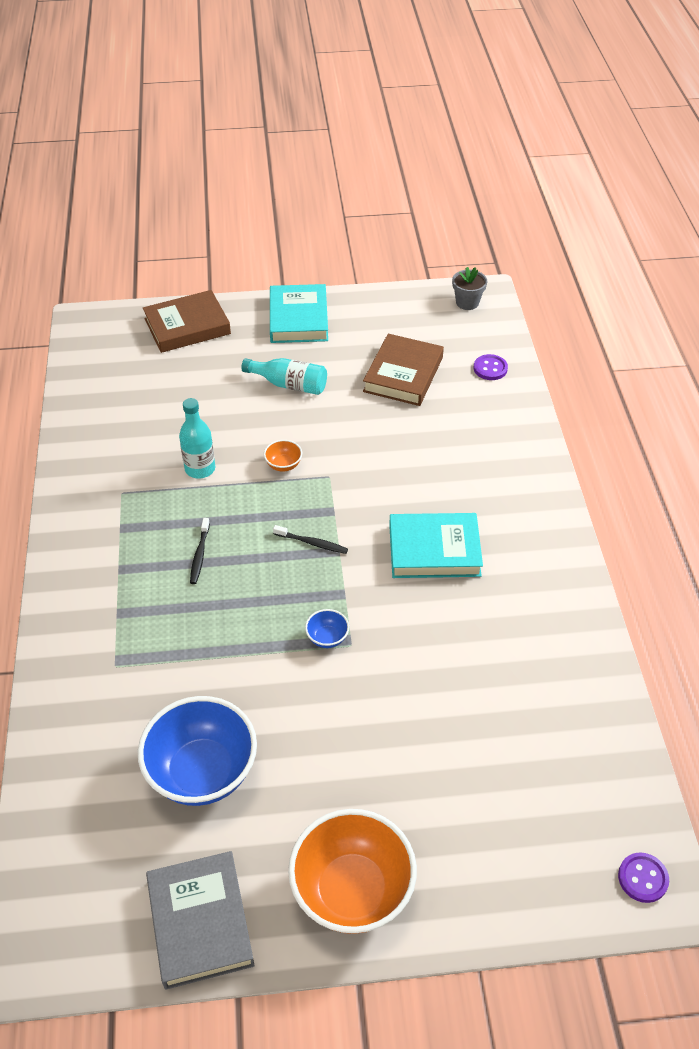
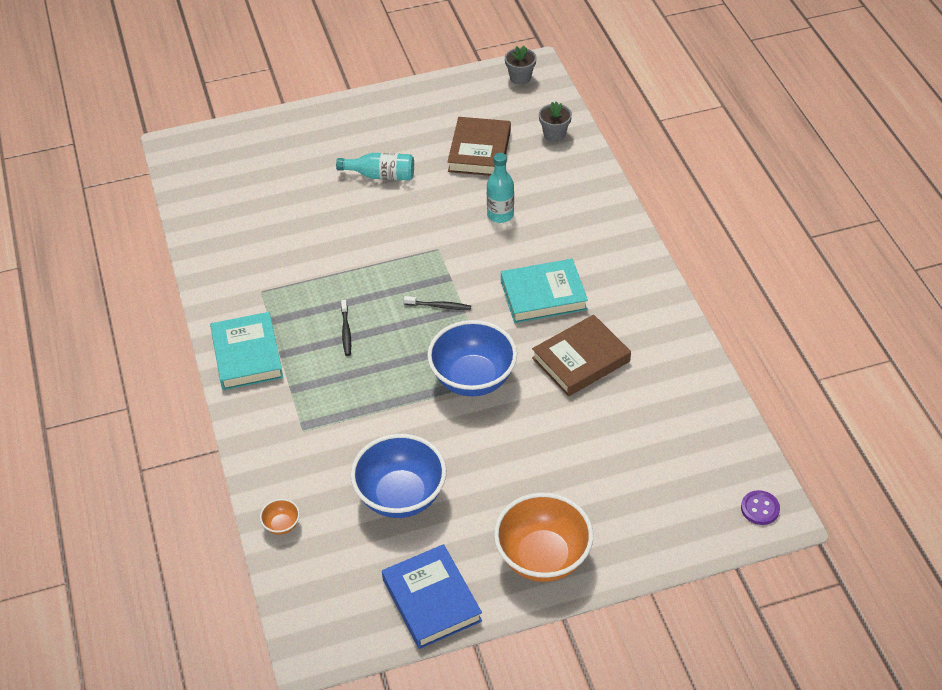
camera: 10 degrees left, 0 degrees up
(187, 326) = (272, 137): brown book -> brown book (581, 360)
(200, 469) = (324, 260): turquoise bottle -> turquoise bottle (500, 215)
(200, 922) = (431, 600): grey book -> blue book
(283, 465) = (396, 246): orange bowl -> orange bowl (281, 525)
(298, 318) = (372, 115): turquoise book -> turquoise book (247, 355)
(327, 638) = (473, 379): blue bowl -> blue bowl, size x2.40
(490, 368) = (554, 134): purple button -> grey flower pot

